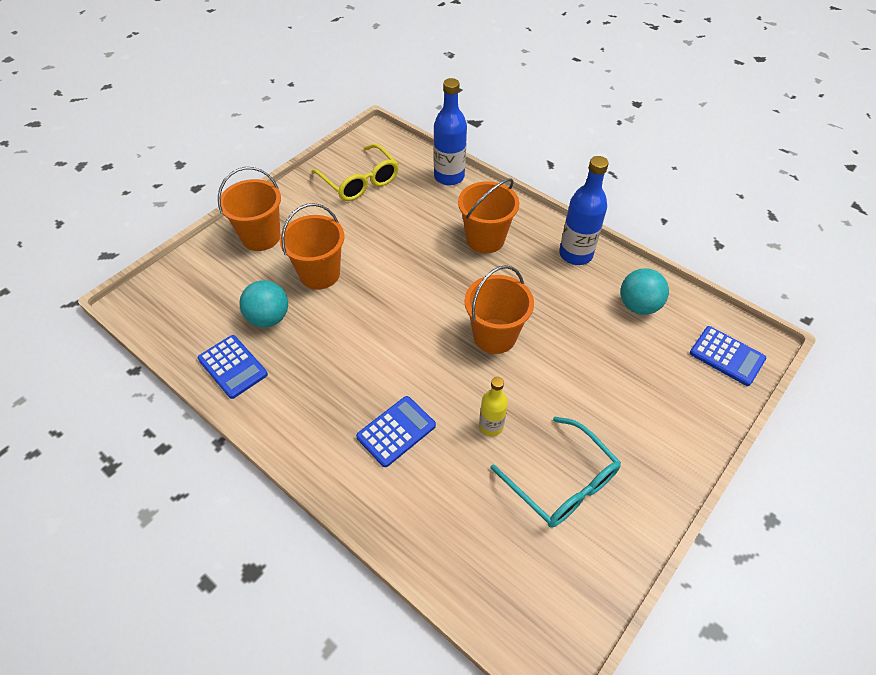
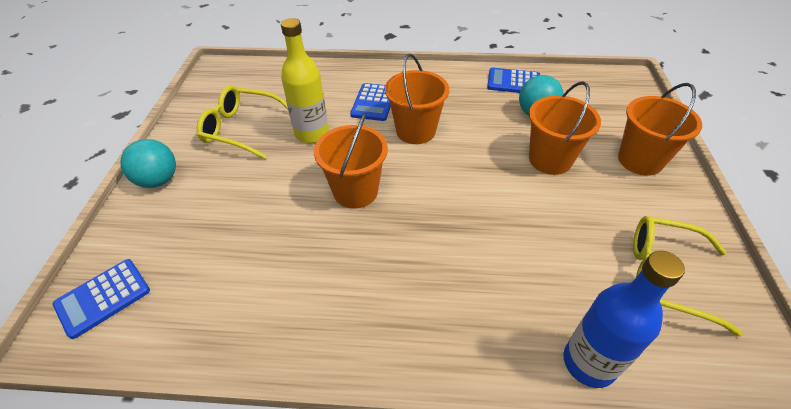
camera: 145 degrees right, 5 degrees down
(485, 239) = (450, 287): orange bucket -> orange bucket (415, 131)
(491, 426) = (312, 133): yellow bottle -> yellow bottle, size x1.68
(562, 482) = (242, 129): turquoise glasses -> yellow glasses
(575, 254) = (330, 334): blue bottle -> none
(638, 306) = (222, 304): turquoise ball -> turquoise ball (158, 180)
(727, 356) = (103, 298): blue calculator -> blue calculator turned 45 degrees counterclockwise

